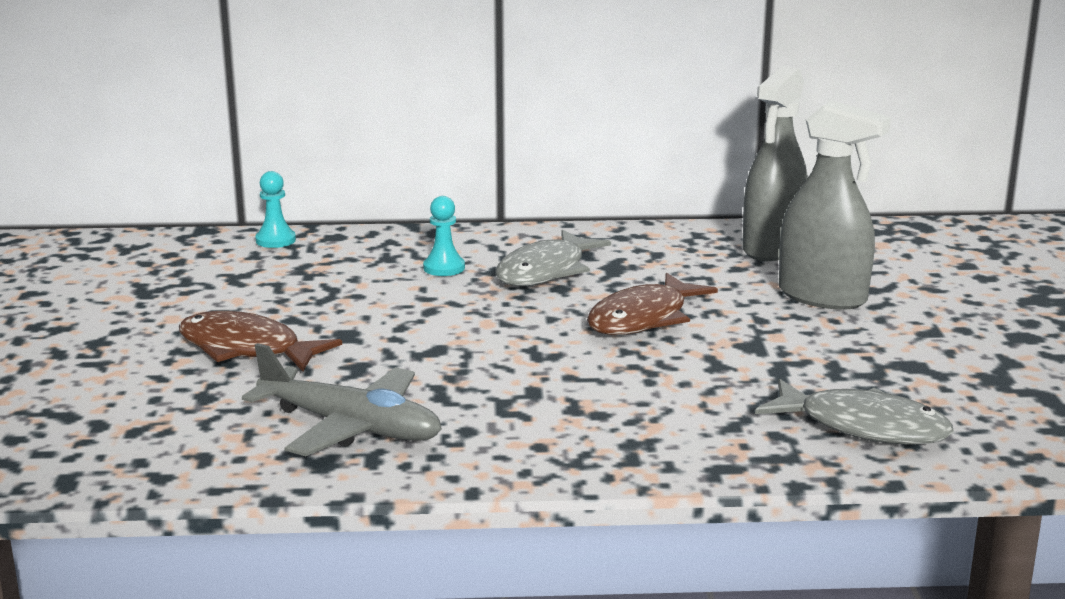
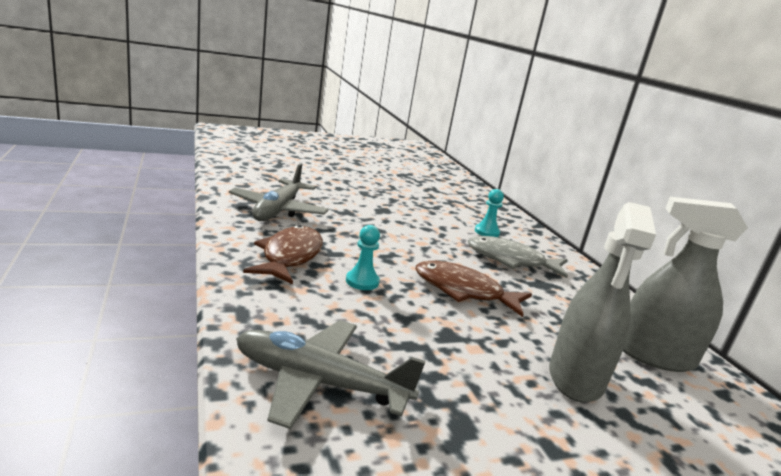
camera: 70 degrees right, 0 degrees up
(246, 349) = (354, 191): brown fish -> brown fish (290, 256)
(275, 240) = (482, 196): turquoise pawn -> turquoise pawn (362, 281)
(863, 427) = (320, 383): grey fish -> grey plane

